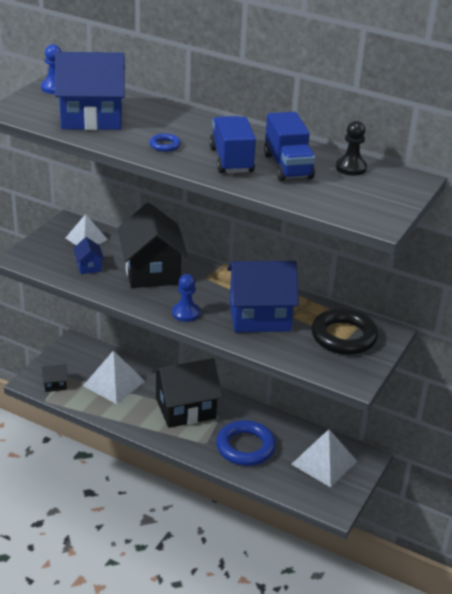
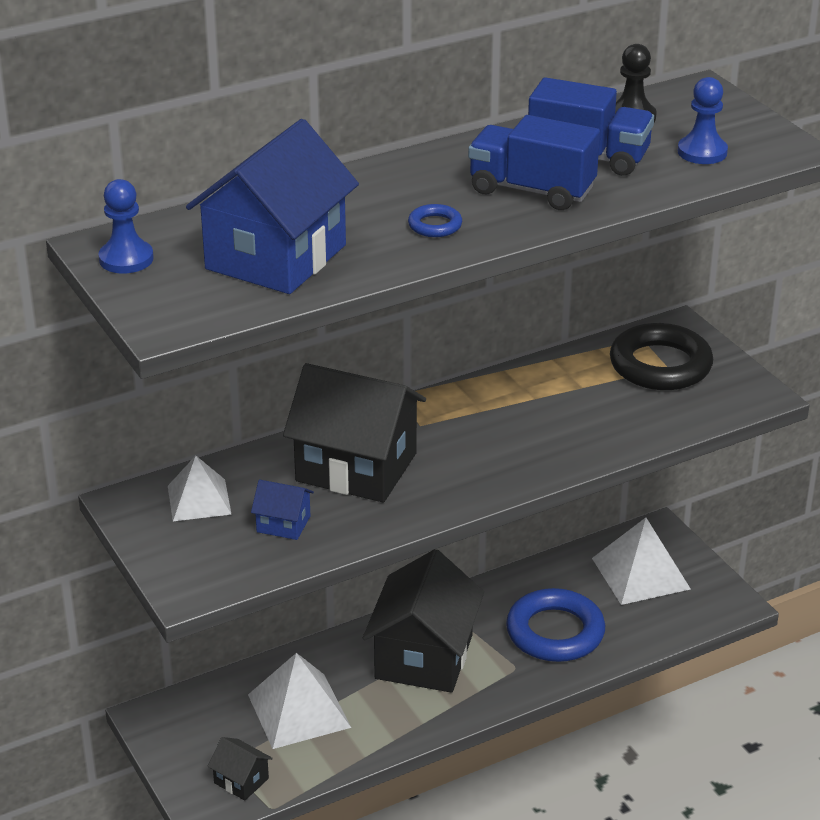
camera: 55 degrees left, 0 degrees up
(55, 384) = (241, 781): black house -> black house turned 75 degrees counterclockwise
(186, 313) = (494, 475): blue pawn -> blue pawn (702, 152)
(259, 316) = (558, 414): blue house -> none

